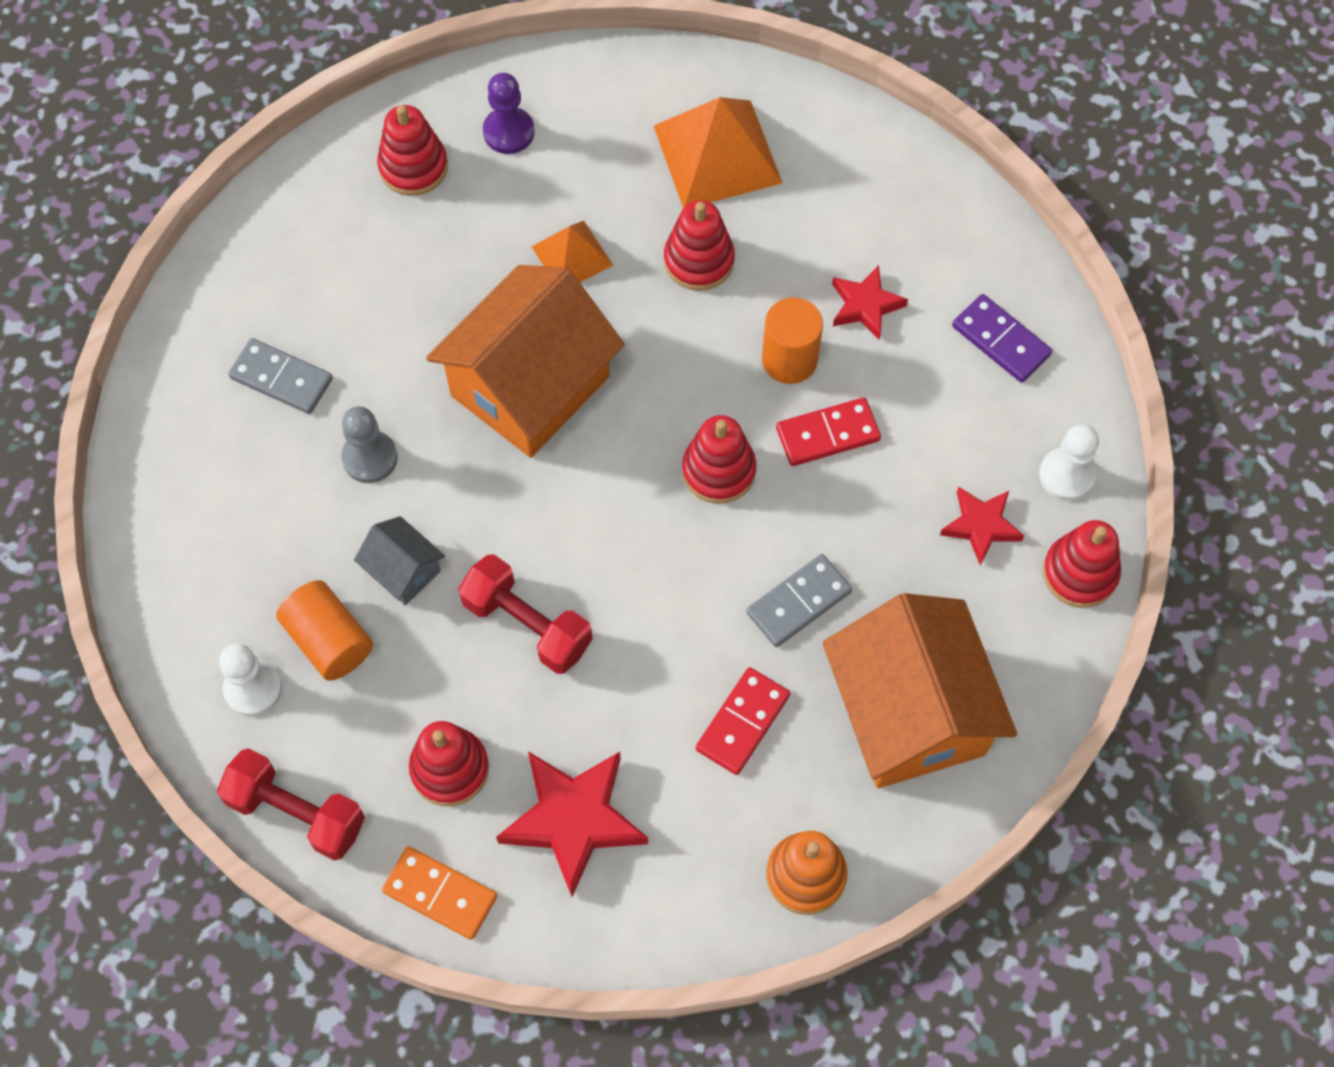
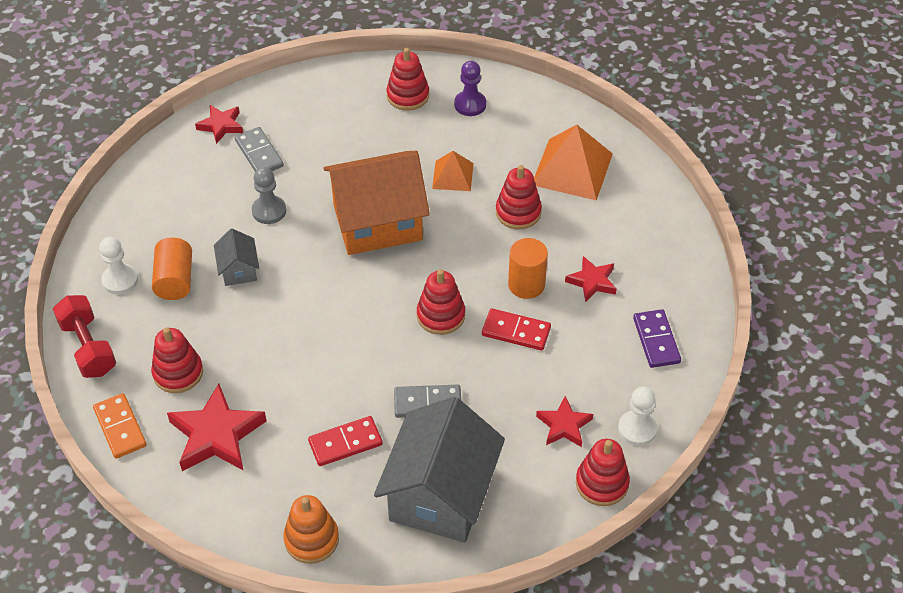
camera: 35 degrees right, 15 degrees down
(189, 367) = (221, 126): none -> red star
(527, 624) = (277, 330): red dumbbell -> none
(909, 713) = (440, 495): orange house -> grey house

